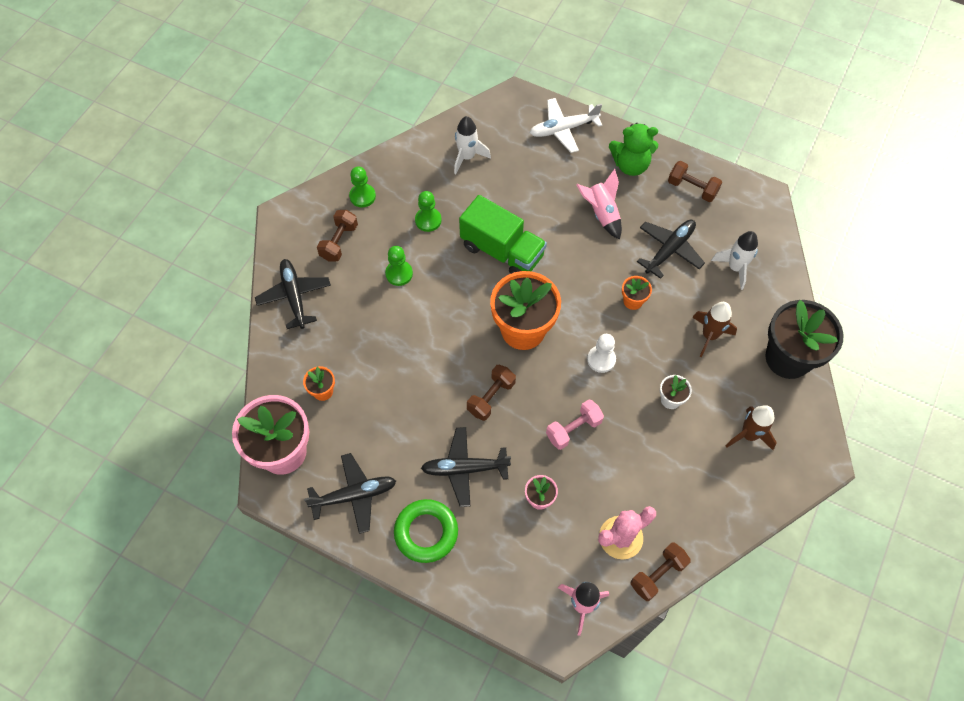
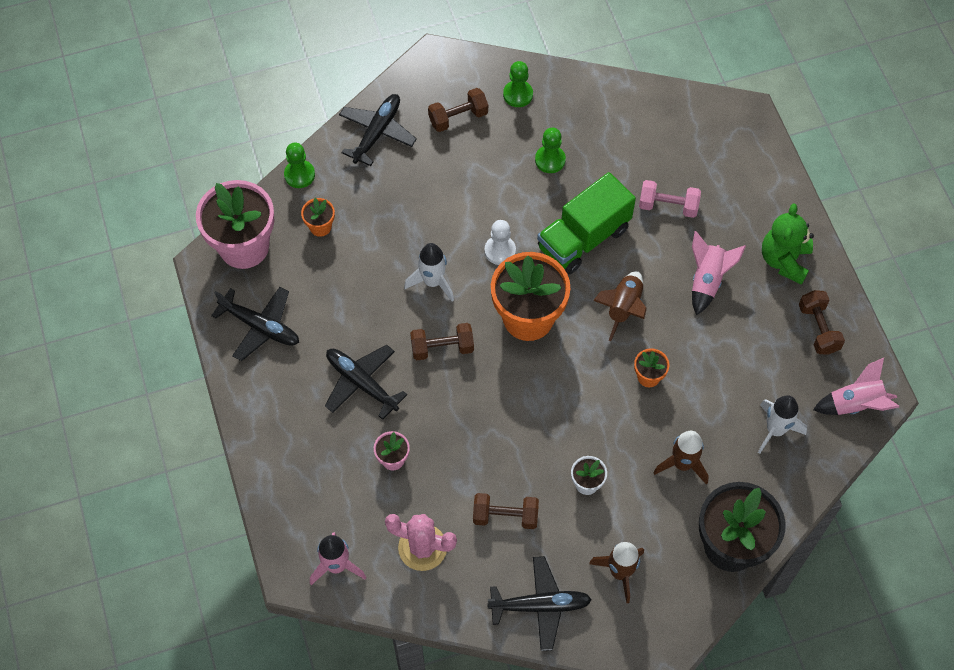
camera: 45 degrees right, 0 degrees up
(399, 274) = (478, 184): green pawn -> green pawn (299, 175)
(426, 532) = (282, 403): green ring -> none
(467, 157) = (643, 133): white rocket -> white rocket (433, 282)
(502, 251) = (583, 238): green truck -> green truck turned 60 degrees clockwise
(563, 129) = (758, 178): white plane -> none
(572, 273) = (623, 308): none -> brown rocket
(573, 429) = (479, 432): pink dumbbell -> pink dumbbell (668, 206)
(601, 359) = (565, 399): white pawn -> white pawn (500, 251)
(630, 165) = (784, 260): green teddy bear -> green teddy bear turned 60 degrees clockwise
(657, 574) = (419, 602): brown dumbbell -> brown dumbbell (505, 516)
(669, 250) = (732, 363): black plane -> black plane (540, 606)
(758, 214) = (855, 404): none -> pink rocket

